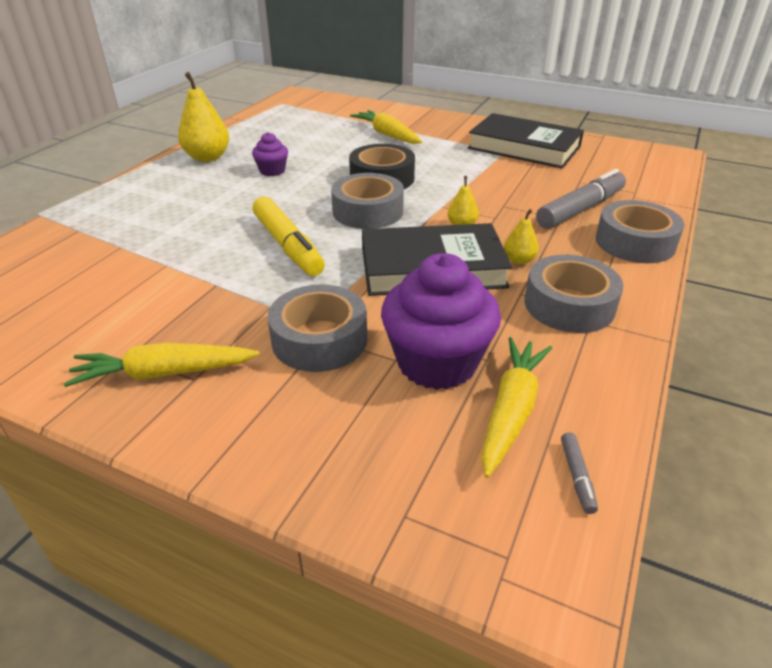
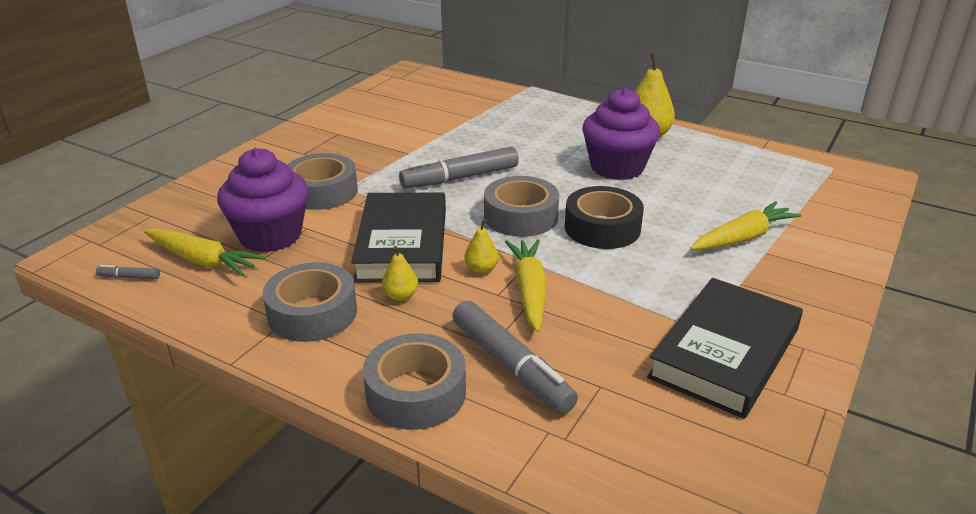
camera: 95 degrees right, 5 degrees down
(164, 373) = (313, 144): yellow carrot -> yellow carrot (529, 291)
(272, 171) = (617, 167): purple cupcake -> purple cupcake, size x2.01
(287, 246) = (460, 178): yellow marker -> grey marker

